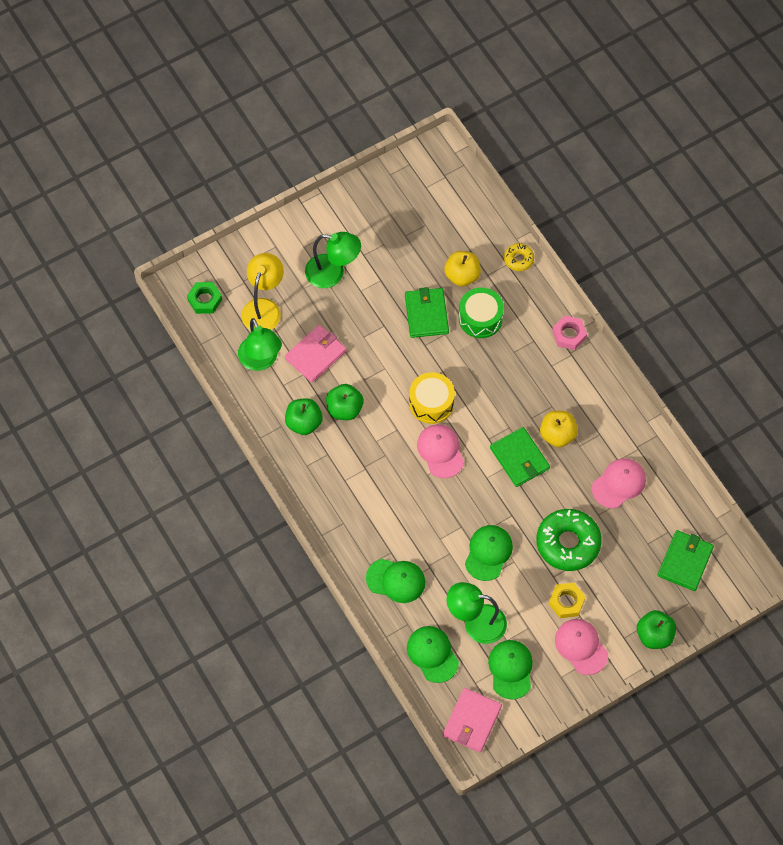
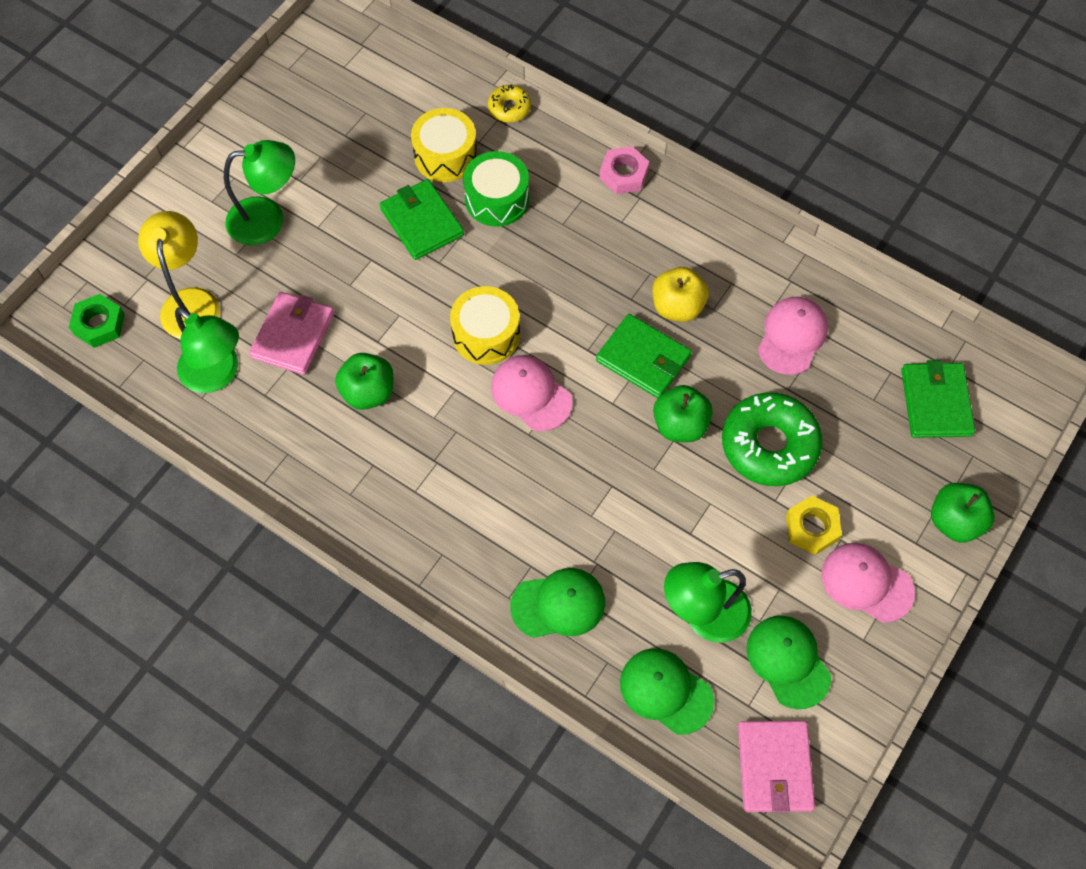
camera: 25 degrees left, 0 degrees up
(304, 423) = (318, 435): green apple -> green apple (680, 425)
(462, 276) = (445, 156): yellow apple -> yellow drum
(488, 553) = (668, 506): green cap -> none

